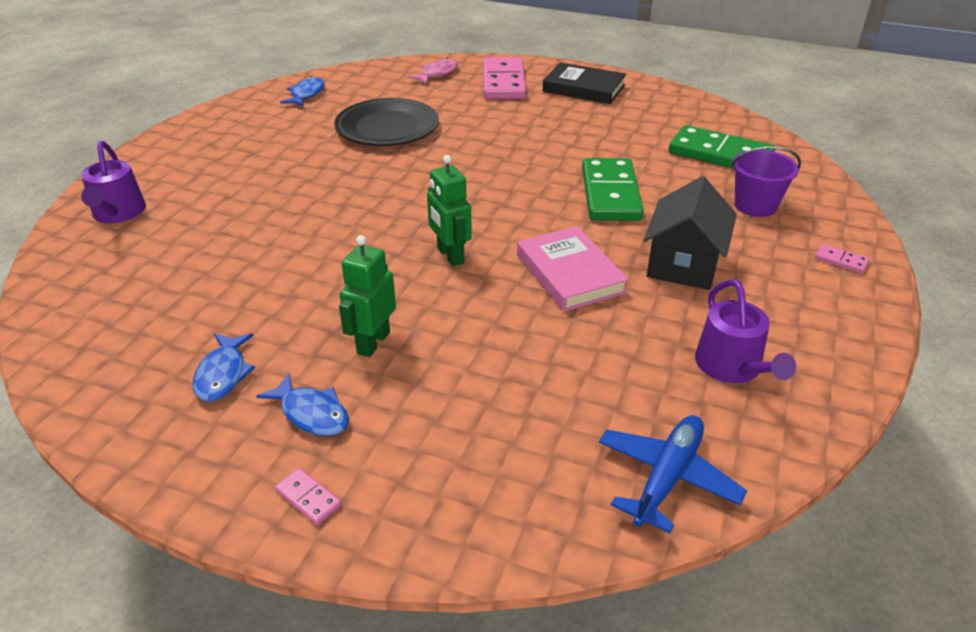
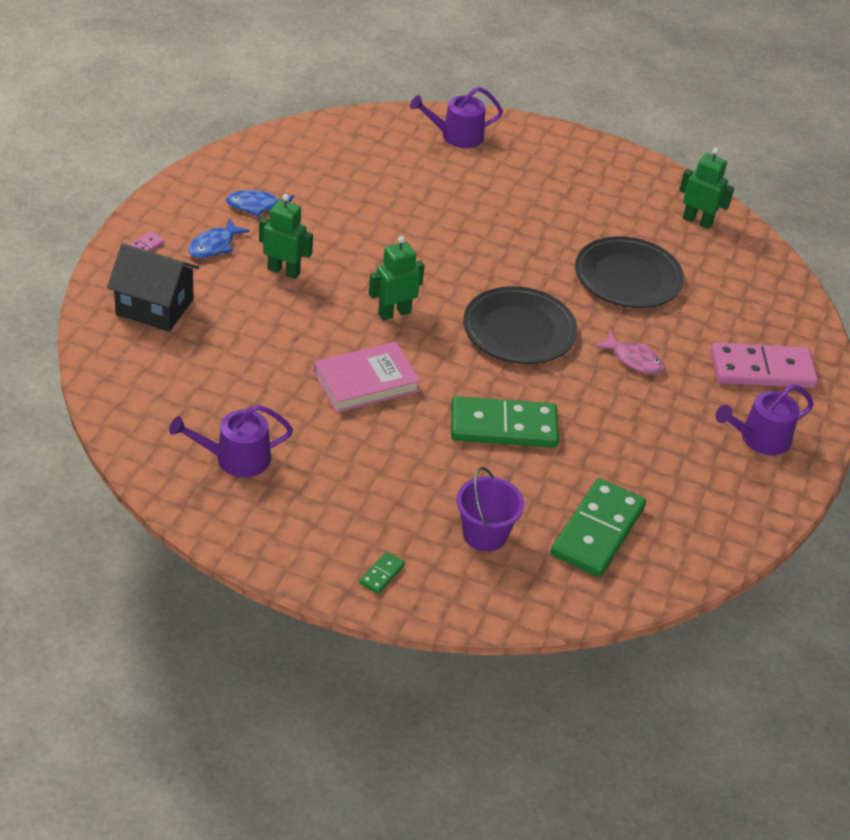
camera: 85 degrees right, 5 degrees up
(306, 94) = (697, 221): blue fish -> green robot
(437, 74) = (774, 316): pink fish -> pink fish (633, 360)
(470, 182) = (519, 330): none -> black plate
(584, 88) = (760, 438): black book -> purple watering can
(667, 477) = (131, 401): blue plane -> none
(683, 264) = (378, 457): black house -> black house (154, 307)
(841, 261) = (382, 574): pink domino -> green domino

